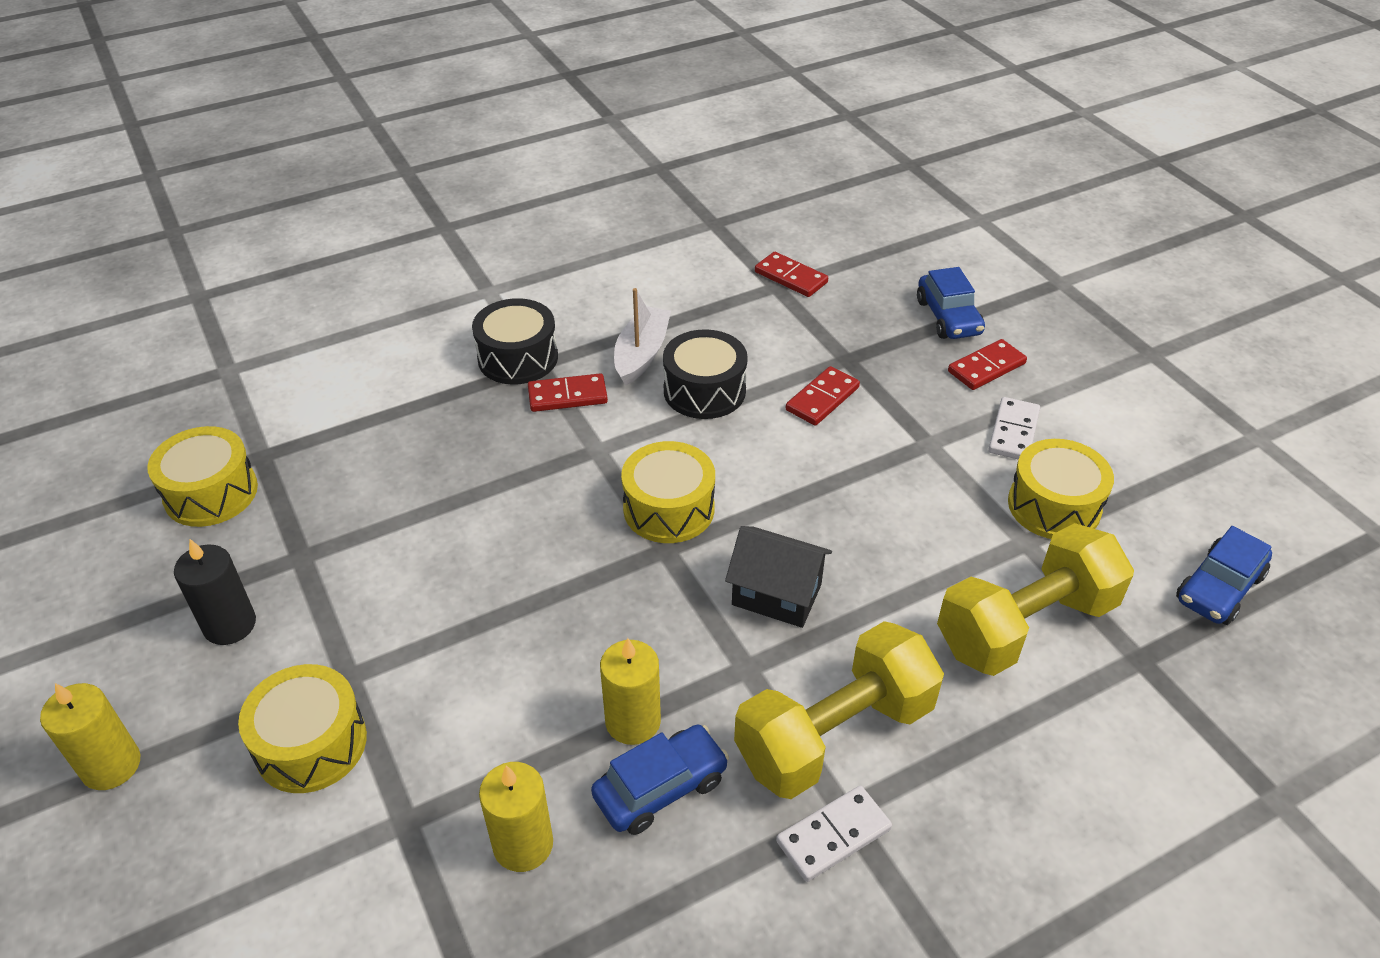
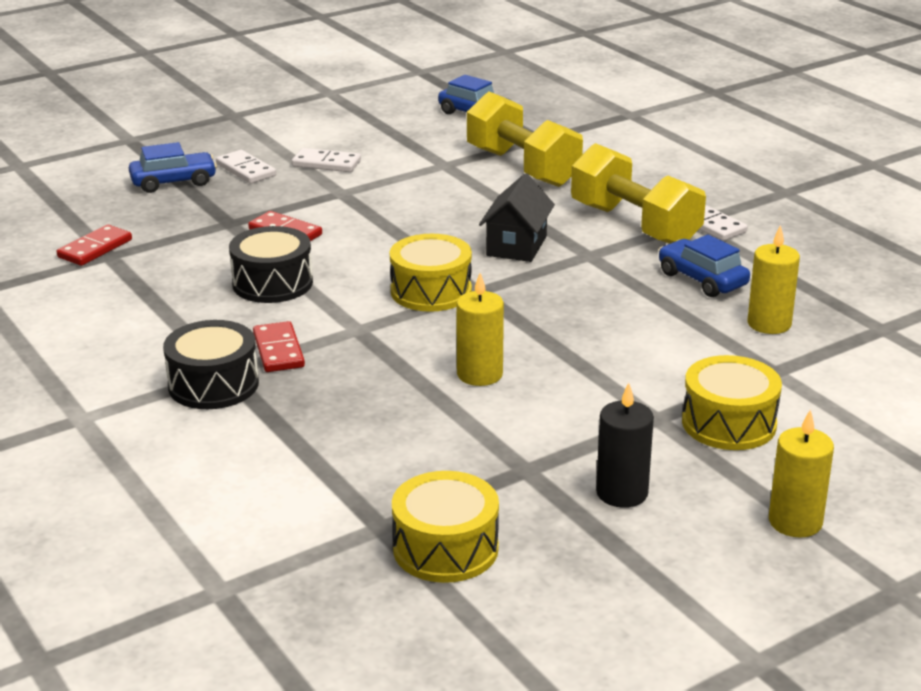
camera: 95 degrees left, 15 degrees down
(633, 721) = (652, 292): yellow candle -> yellow candle (479, 374)
(641, 354) = (213, 317): white boat -> none
(986, 367) = (246, 170): red domino -> white domino
(1054, 506) = (407, 154): yellow drum -> none

